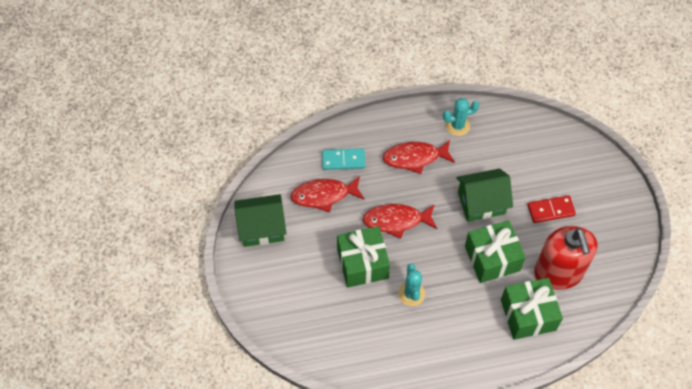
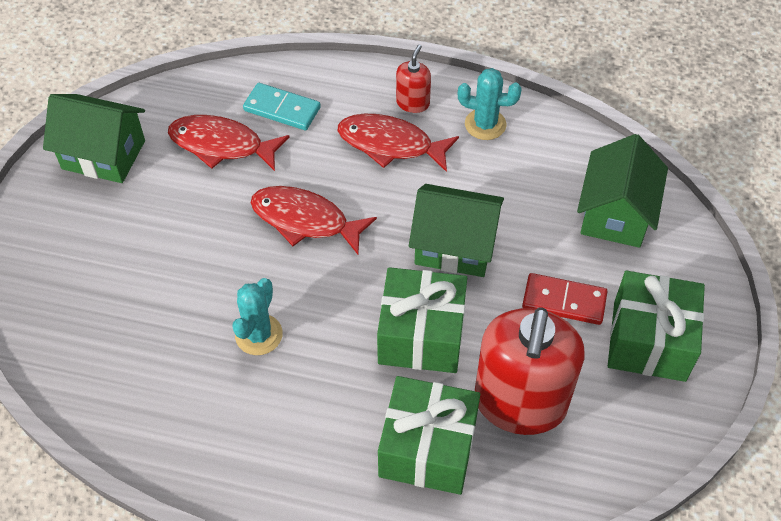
camera: 25 degrees right, 5 degrees down
(362, 263) = (214, 260): green gift -> green gift (649, 341)
(412, 128) = (413, 103): none -> red soap dispenser
(551, 151) = (615, 214): none -> green house

